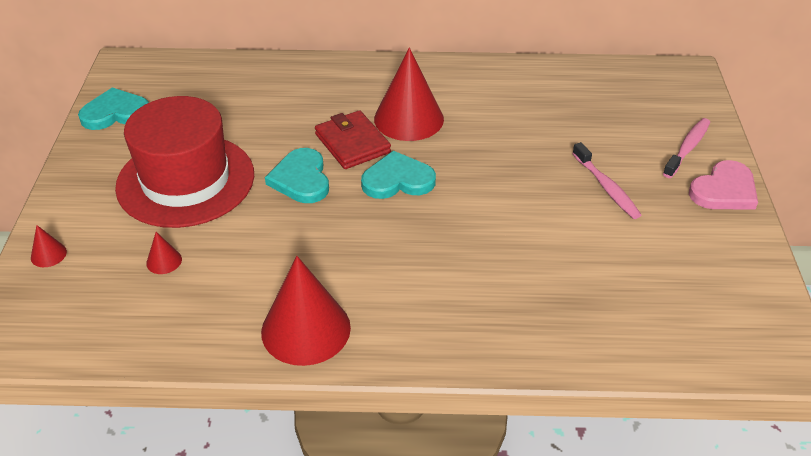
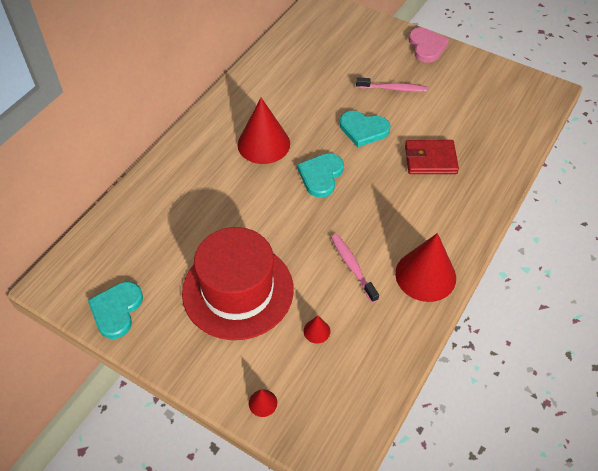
camera: 60 degrees left, 10 degrees up
(301, 179) = (284, 224): turquoise heart -> turquoise heart (363, 130)
(352, 143) = (267, 183): red wallet -> red wallet (430, 159)
(687, 148) = (384, 41): pink toothbrush -> pink toothbrush (352, 267)

